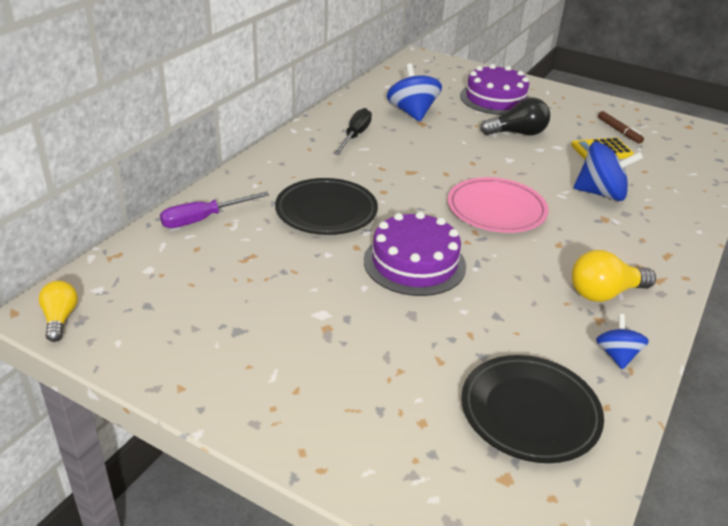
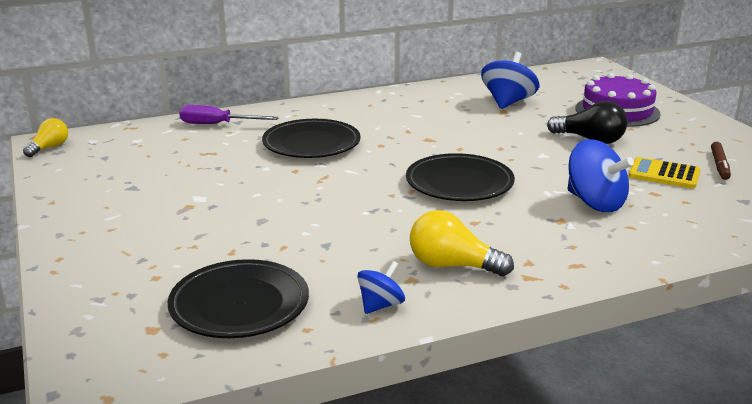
camera: 40 degrees right, 10 degrees down
(355, 136) = (424, 106): black screwdriver -> none
(414, 263) = (321, 193): purple cake -> none
(496, 210) = (459, 183): pink plate -> black plate

